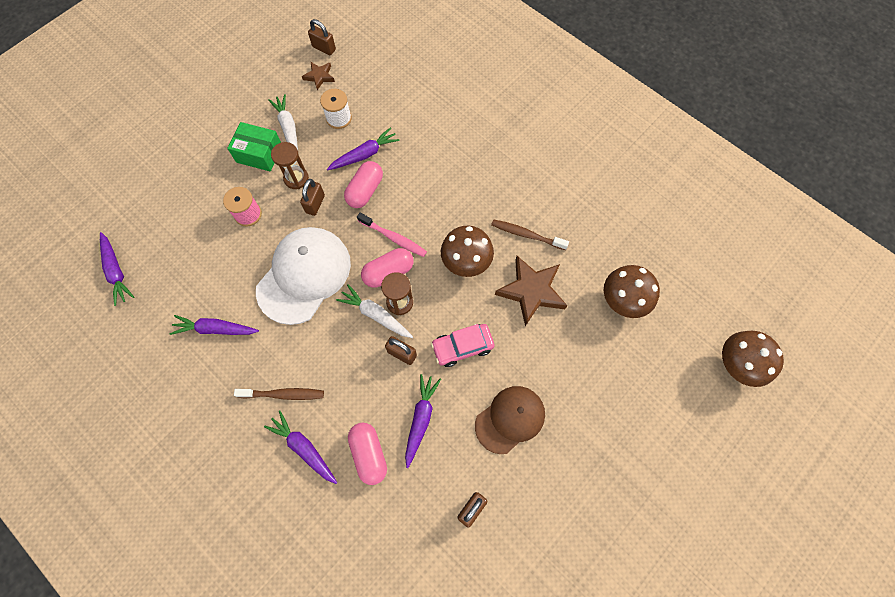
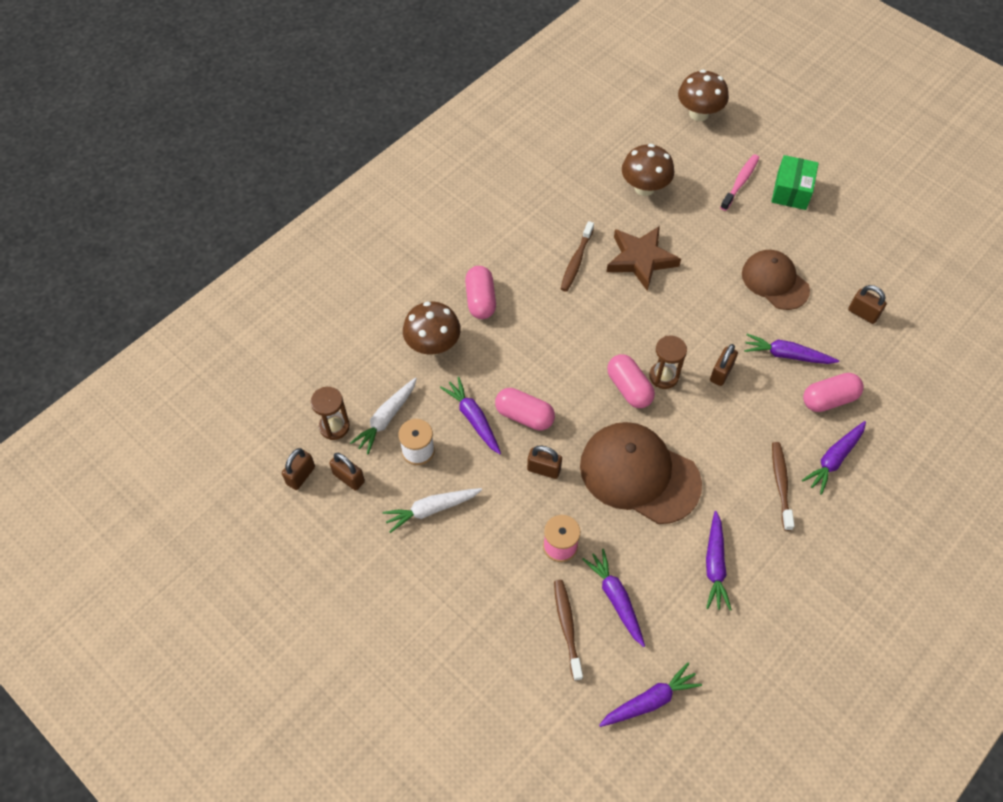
camera: 90 degrees left, 10 degrees down
(182, 217) = (567, 627): none -> brown toothbrush
(199, 252) = (615, 598): none -> purple carrot
(259, 154) = (470, 542): green box -> green box (791, 191)
(296, 178) = (507, 494): brown hourglass -> brown hourglass (334, 426)
(304, 275) = (639, 474): white cap -> brown cap
(319, 76) = (349, 478): brown star -> brown padlock
(375, 315) = (680, 399): white carrot -> white carrot (386, 419)
(394, 238) = (586, 384): pink toothbrush -> pink toothbrush (740, 182)
(462, 347) = (707, 319): pink car -> none
(466, 262) = (611, 315): brown mushroom -> brown mushroom (433, 345)
(481, 158) = (480, 300): none -> pink capsule

